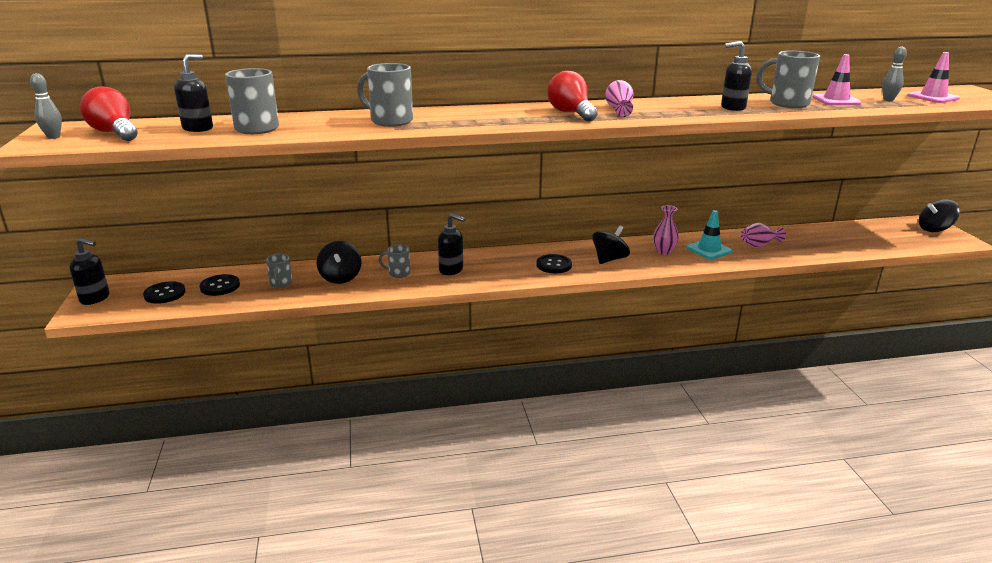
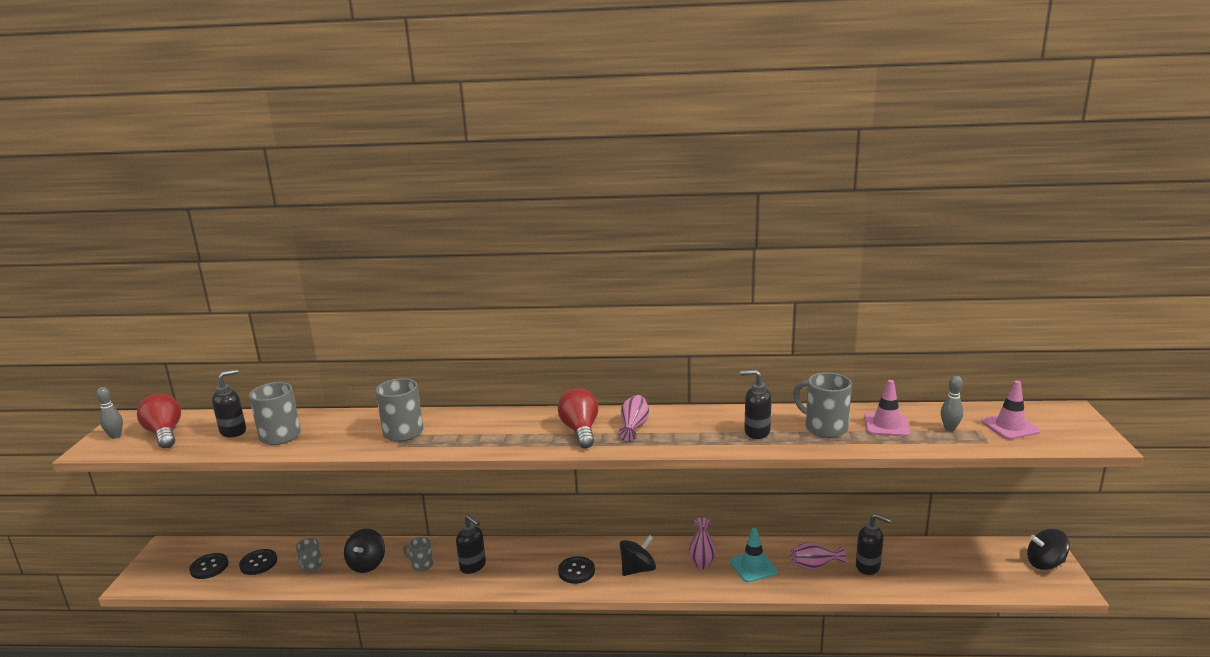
camera: 15 degrees right, 5 degrees down
(95, 298) = (152, 566): black soap dispenser -> black soap dispenser (868, 566)

